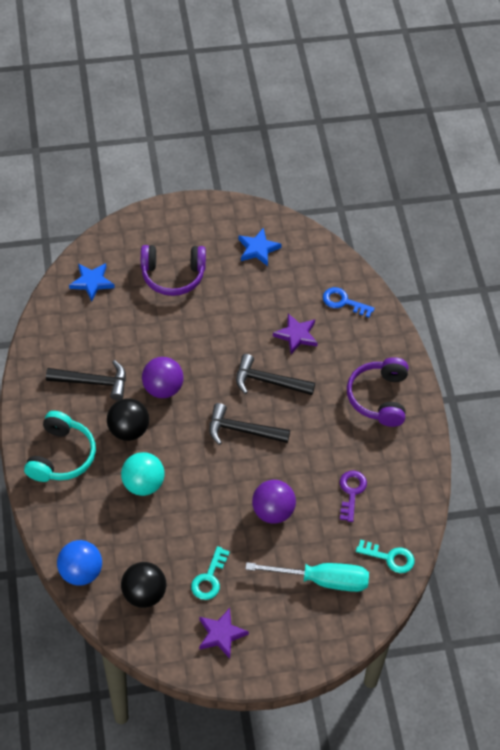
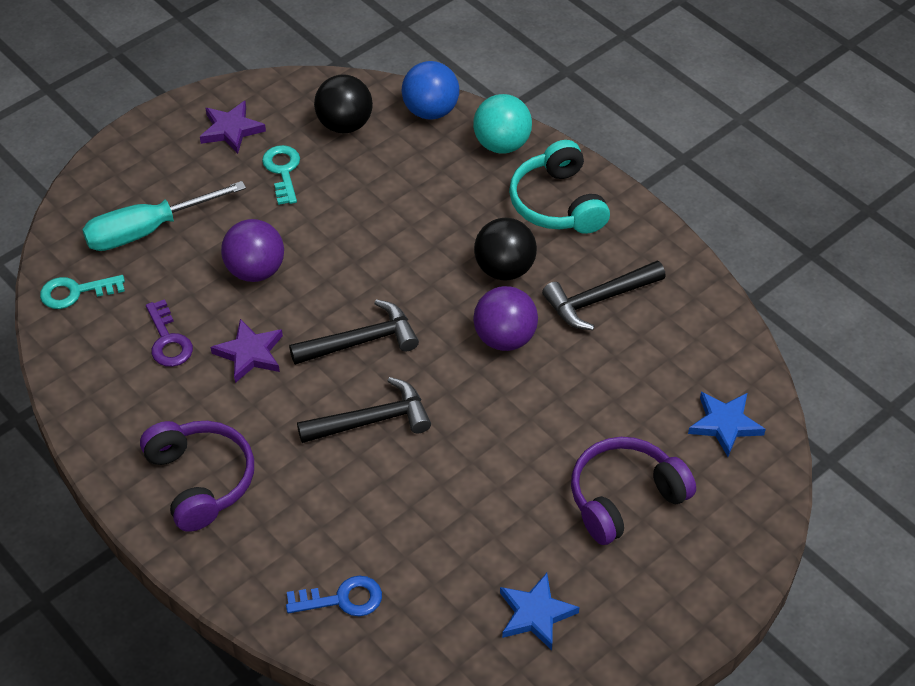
camera: 150 degrees right, 5 degrees down
(143, 484) = (435, 222): turquoise ball -> turquoise ball (502, 144)
(296, 335) = (378, 507): purple star -> purple star (250, 353)

